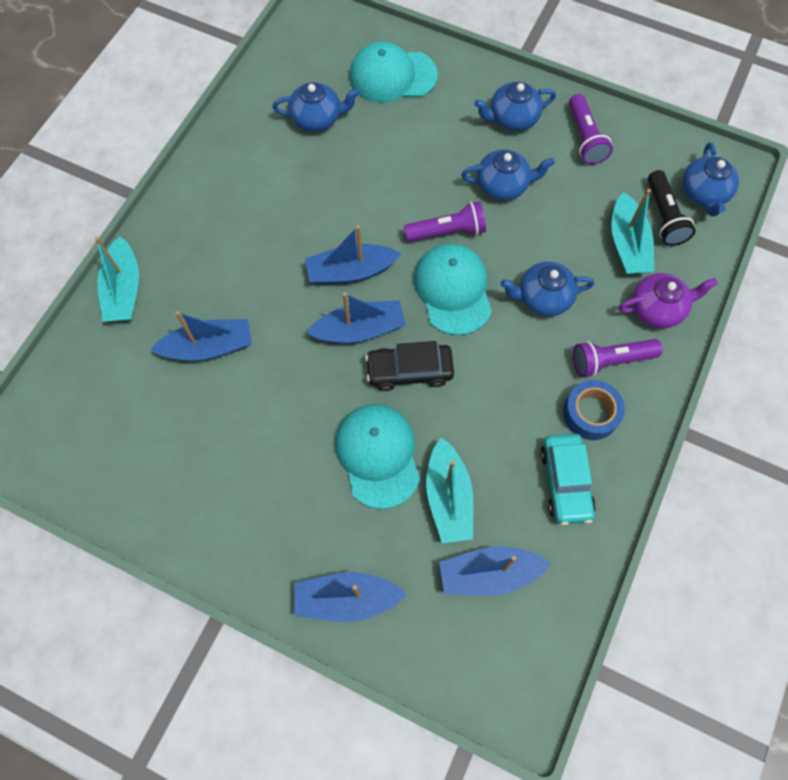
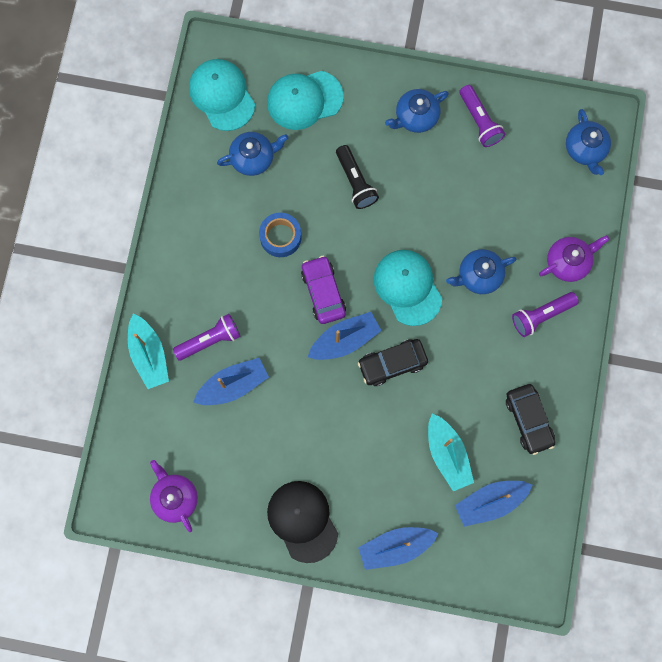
camera: 15 degrees left, 10 degrees up
(89, 460) = (175, 497): none -> purple teapot
(237, 532) = (302, 521): none -> black cap
(351, 271) = (323, 292): blue boat -> purple car
(378, 455) = (387, 436): turquoise cap -> turquoise cap (222, 95)
(447, 231) = (389, 237): purple flashlight -> purple flashlight (210, 340)
(503, 185) = (423, 183): blue teapot -> none
(565, 482) = (528, 420): turquoise car -> black car
(590, 413) = (535, 362): blue tape -> blue tape (280, 237)
(627, 244) = (534, 212): turquoise boat -> none
(664, 216) = (558, 179): black flashlight -> black flashlight (355, 182)

